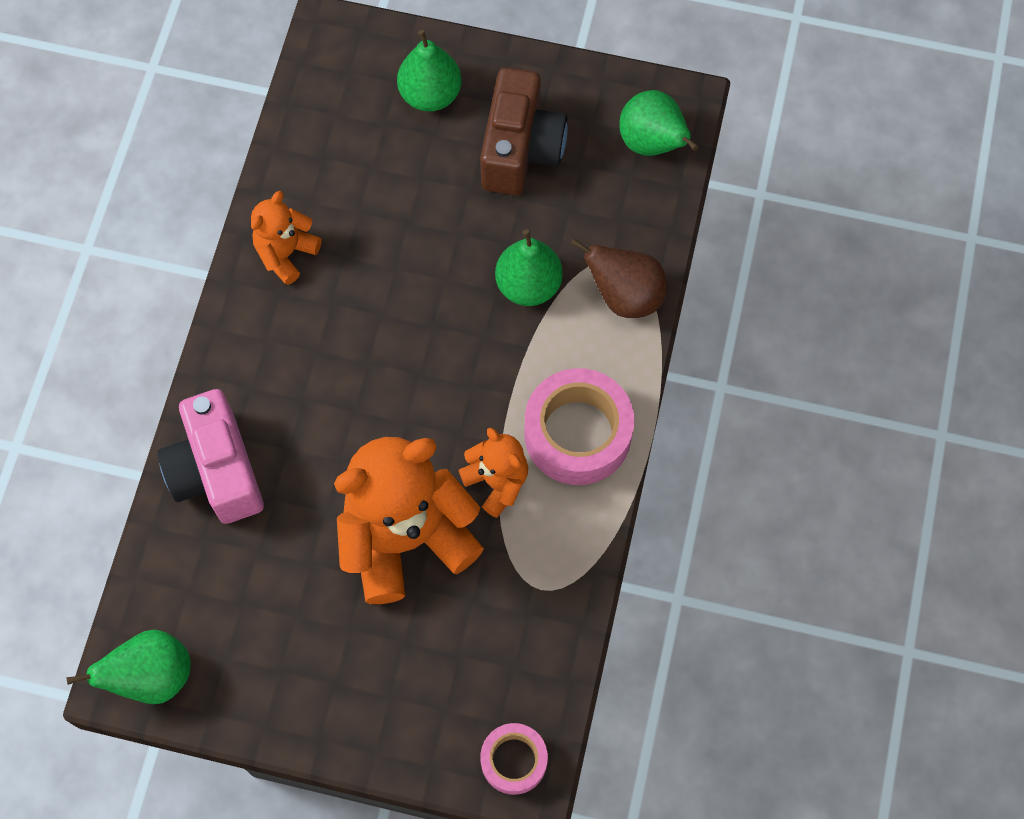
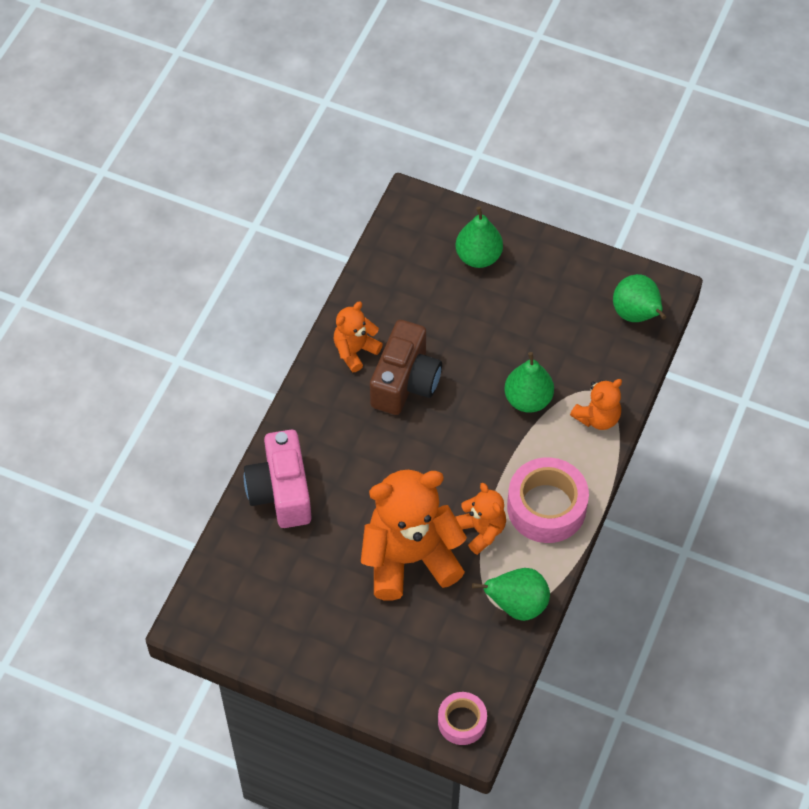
camera: 10 degrees right, 10 degrees down
(152, 676) = (213, 622): green pear -> green pear (517, 605)
(520, 149) = (538, 304): brown camera -> brown camera (405, 382)
(624, 296) = (597, 417): brown pear -> orange teddy bear

